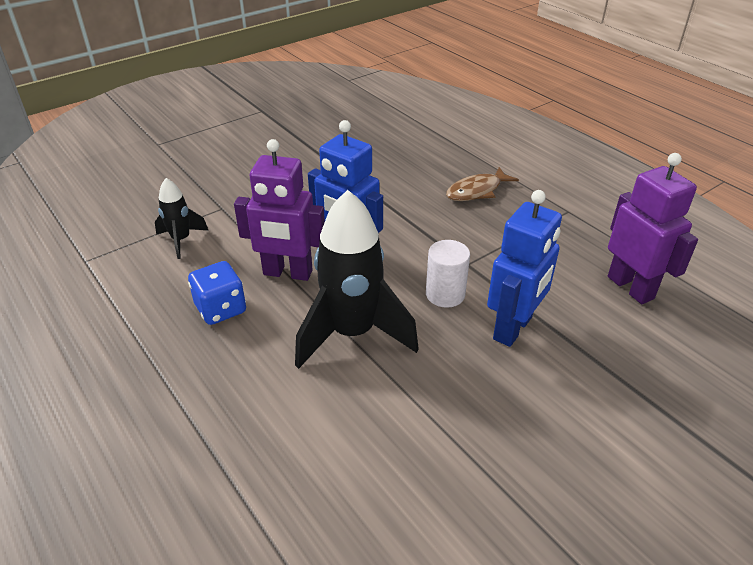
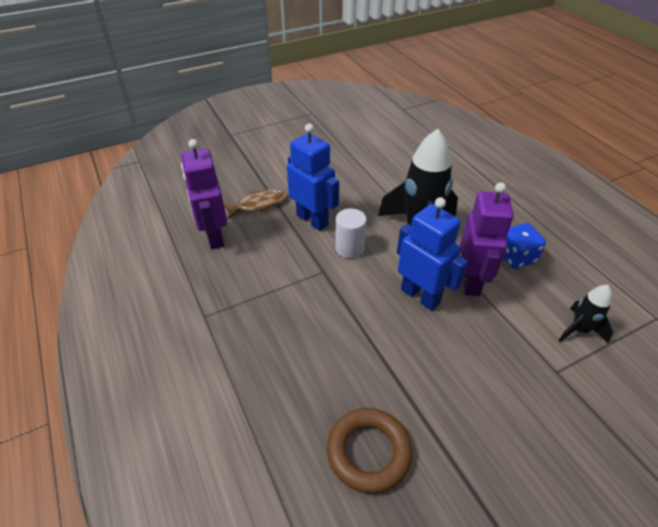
camera: 170 degrees left, 5 degrees up
(287, 273) = (471, 281): purple robot -> purple robot turned 75 degrees clockwise
(384, 153) = (368, 452): none -> brown ring
(477, 191) = (278, 357): brown fish -> brown fish (259, 204)
(513, 328) = (312, 220): blue robot -> blue robot turned 90 degrees clockwise

